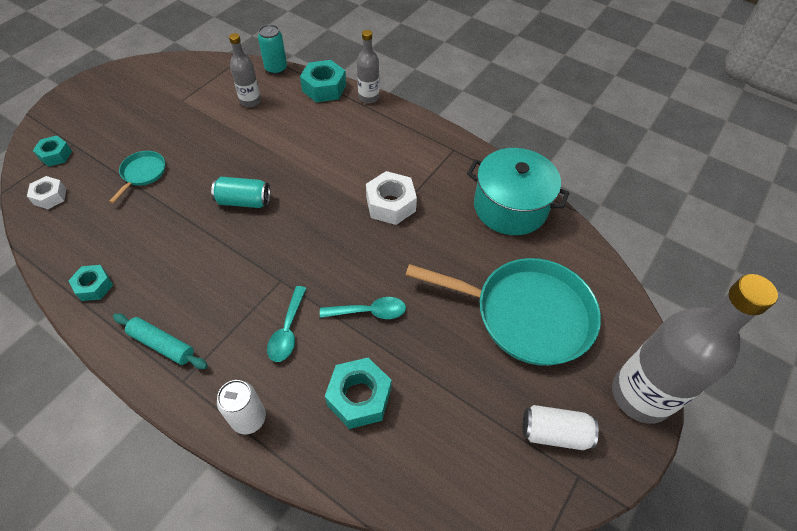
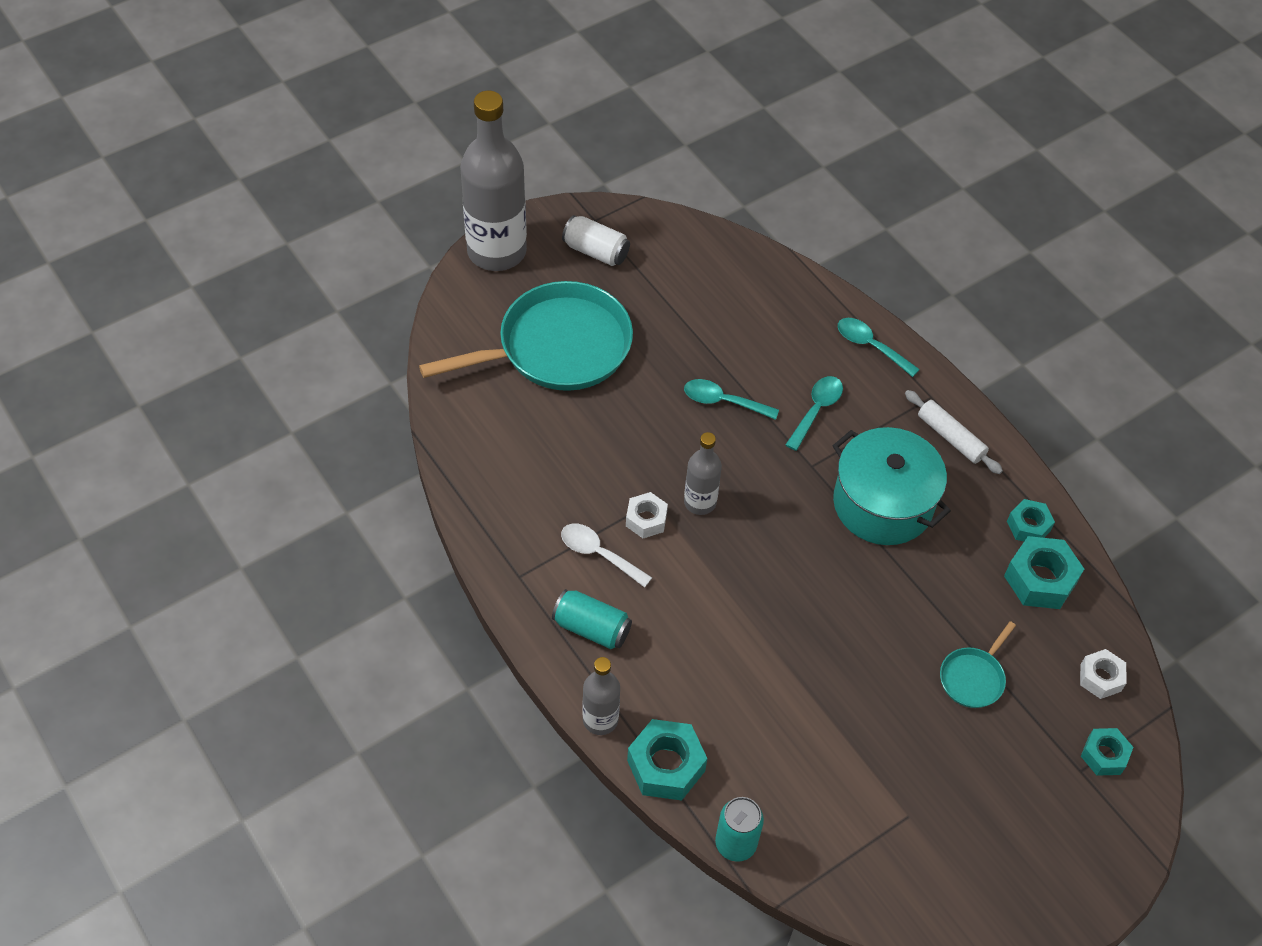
camera: 160 degrees left, 0 degrees up
(162, 344) = (950, 437): turquoise rolling pin -> white rolling pin
(244, 201) = (837, 585): turquoise can -> turquoise can (591, 628)
(249, 418) = (870, 346): white can -> turquoise spoon
(250, 101) = (795, 775): grey bottle -> grey bottle (700, 502)
(359, 397) = (761, 330): turquoise nut -> turquoise nut (1040, 579)
(390, 204) = (646, 519): white nut -> white nut, size x0.62
(411, 175) = (598, 554): none -> white spoon
(510, 207) = (496, 467): turquoise pot -> turquoise pot (882, 504)
(526, 314) = (557, 347): turquoise pan -> turquoise pan turned 120 degrees clockwise

